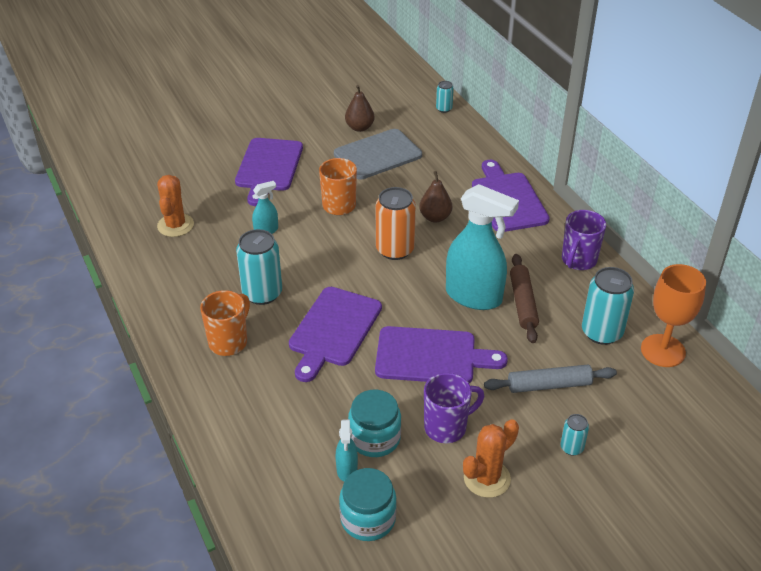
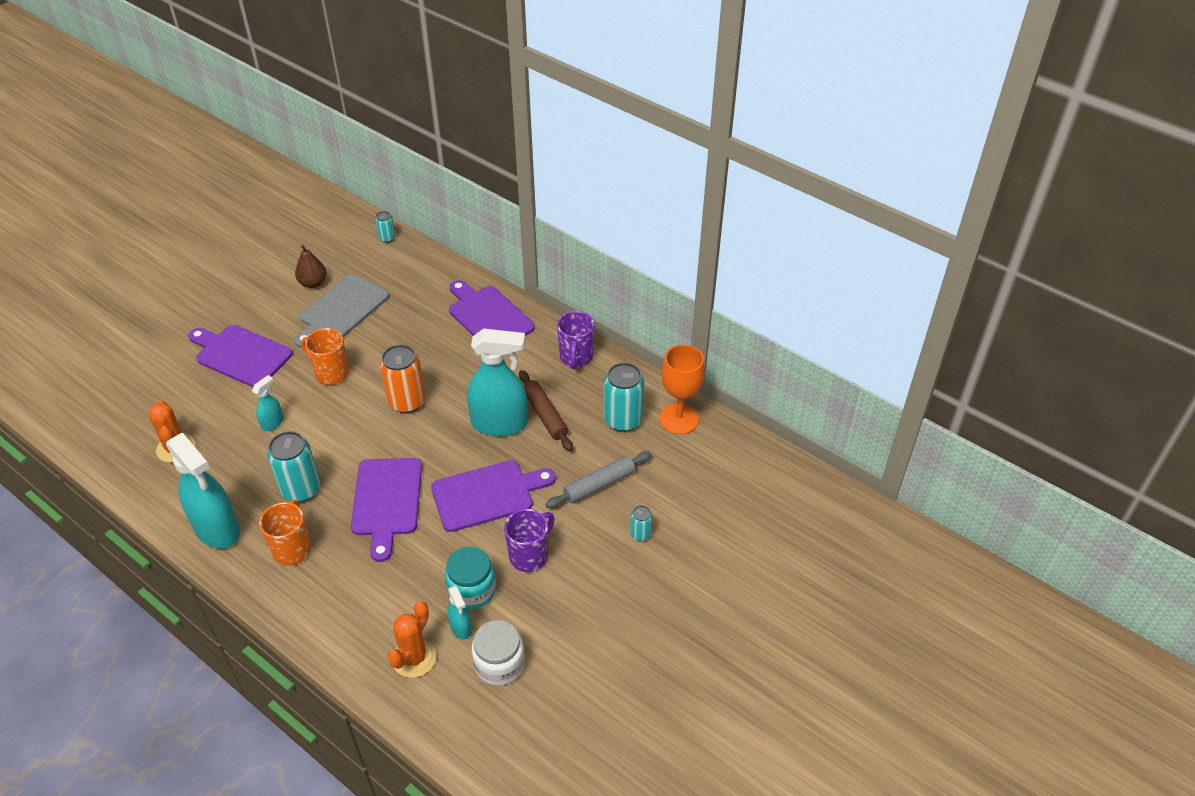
camera: 25 degrees left, 5 degrees up
(174, 303) = (217, 529): none -> turquoise spray bottle
(268, 167) = (241, 355): purple cutting board -> purple cutting board turned 135 degrees clockwise
(368, 519) = (499, 664): turquoise jar -> white jar
(435, 217) = (430, 356): brown pear -> none
(487, 478) = (583, 588): orange cactus -> orange cactus (414, 658)

